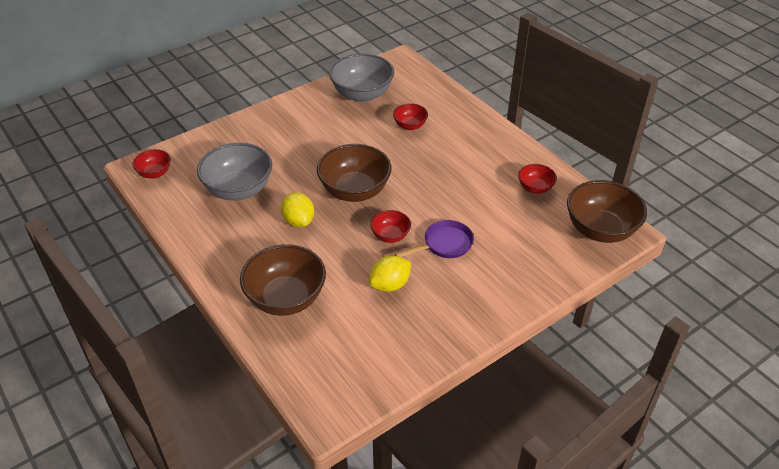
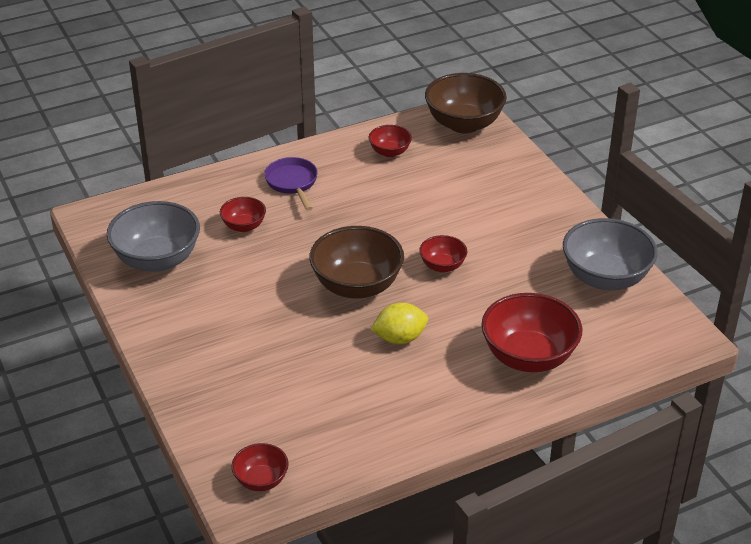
camera: 80 degrees left, 5 degrees down
(239, 190) = (324, 391): grey bowl -> grey bowl (605, 278)
(286, 298) = (528, 357): brown bowl -> red bowl
(390, 285) = (518, 275): yellow lemon -> none
(444, 244) = (464, 228): purple pan -> purple pan (292, 183)

